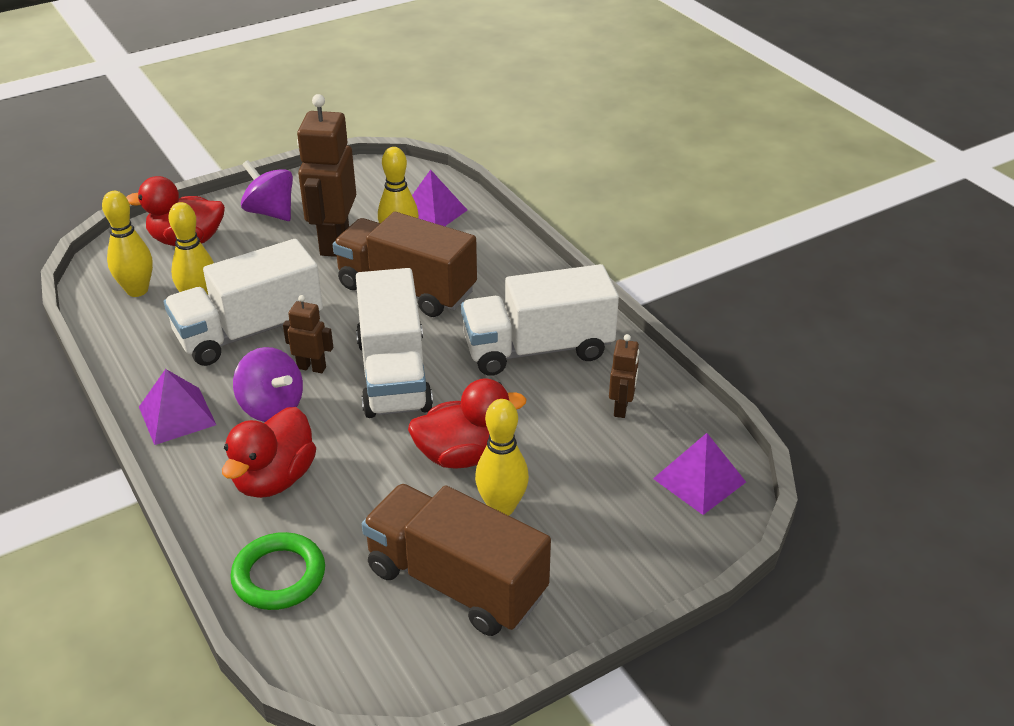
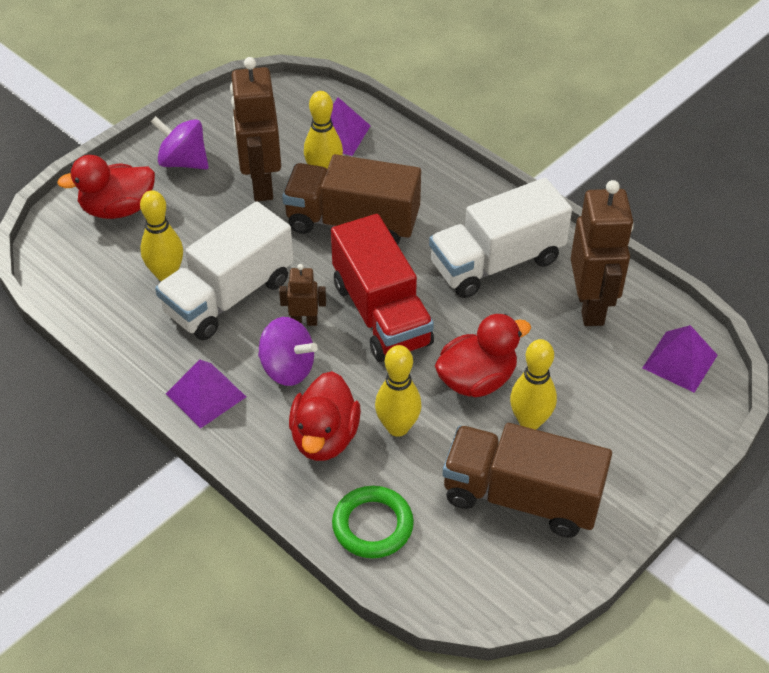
camera: 15 degrees left, 10 degrees up
(137, 290) = (98, 273): yellow bowling pin -> yellow bowling pin (397, 427)
(394, 374) = (381, 313): white truck -> red truck
(621, 408) = (591, 306): brown robot -> brown robot, size x2.05

